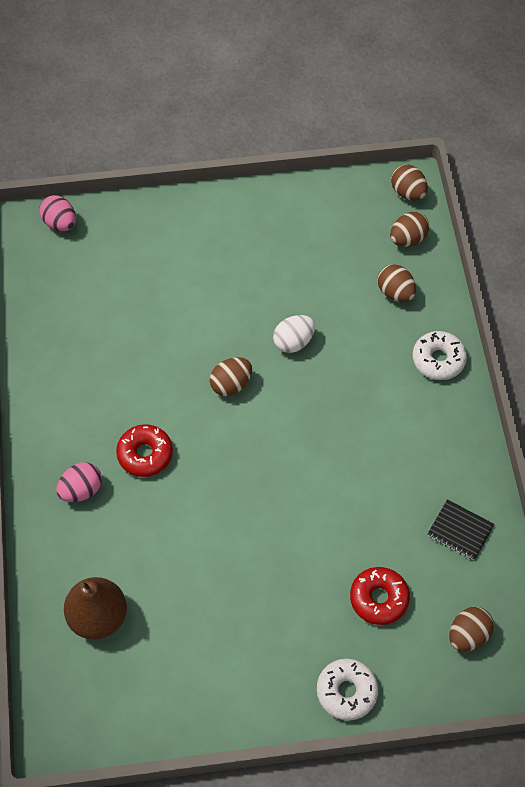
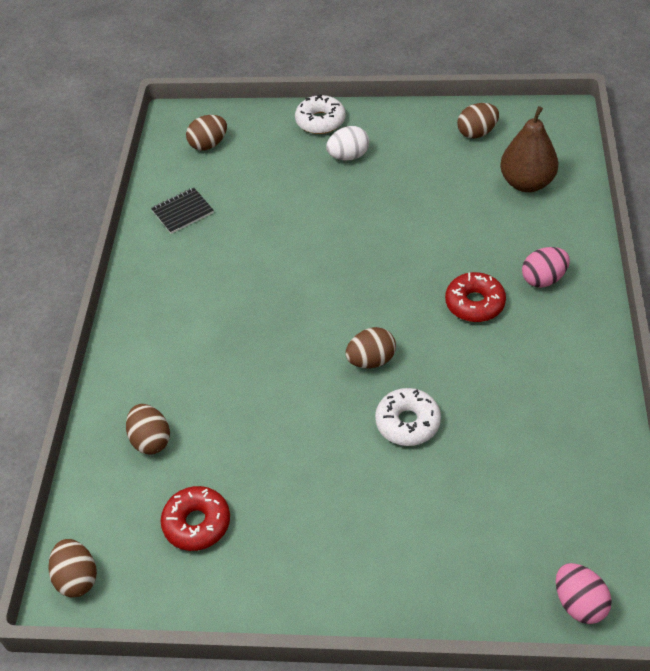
camera: 165 degrees left, 10 degrees down
(293, 342) = (289, 397): white egg -> white egg (348, 156)
(379, 599) = (274, 173): red donut -> red donut (197, 523)
(407, 239) = (107, 508): brown egg -> brown egg (477, 133)
(438, 360) = (135, 359): white donut -> white donut (407, 422)
(460, 530) = (182, 212): black notebook -> black notebook turned 75 degrees counterclockwise

